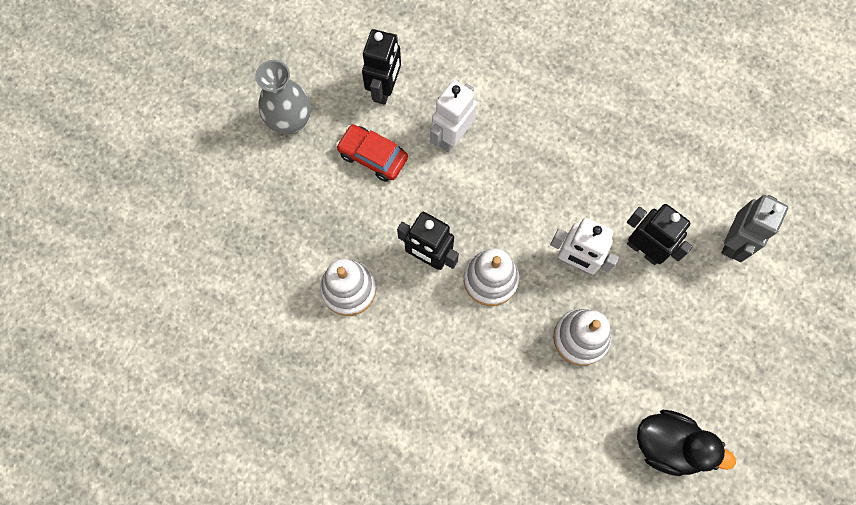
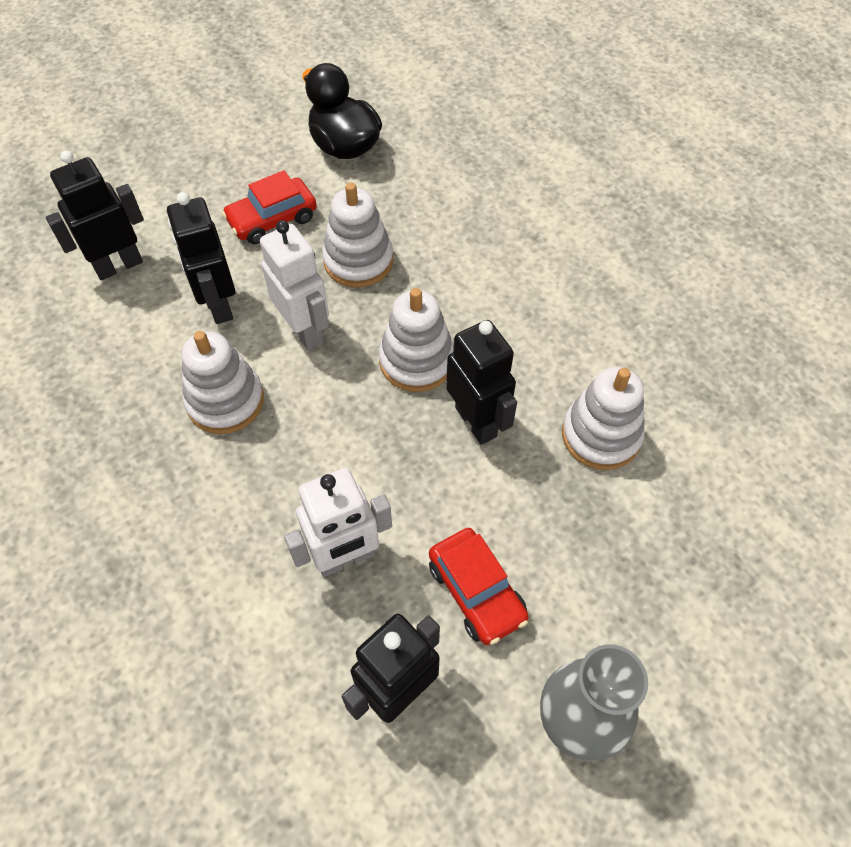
camera: 150 degrees left, 15 degrees down
(585, 187) = (225, 401): none -> white stacking toy
(666, 340) = (272, 219): none -> red car
(734, 242) = (119, 265): grey robot -> black robot

